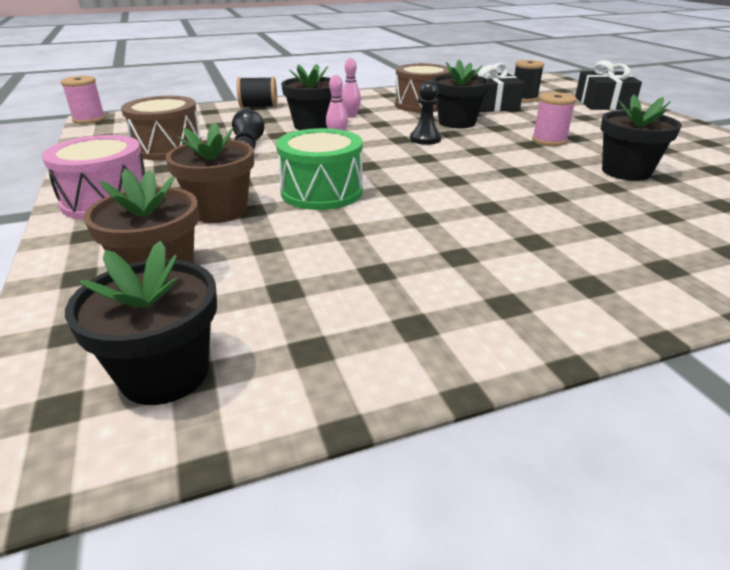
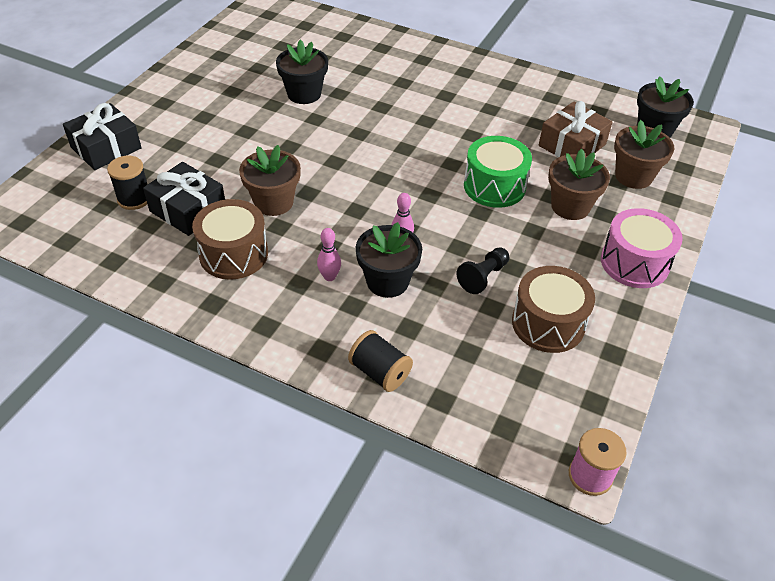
camera: 135 degrees left, 15 degrees up
(289, 269) = (572, 145): none -> brown gift
(425, 139) = (341, 197): black pawn -> none
(457, 123) = (273, 202): black flower pot -> brown flower pot
(549, 140) = (270, 140): pink spool -> none

